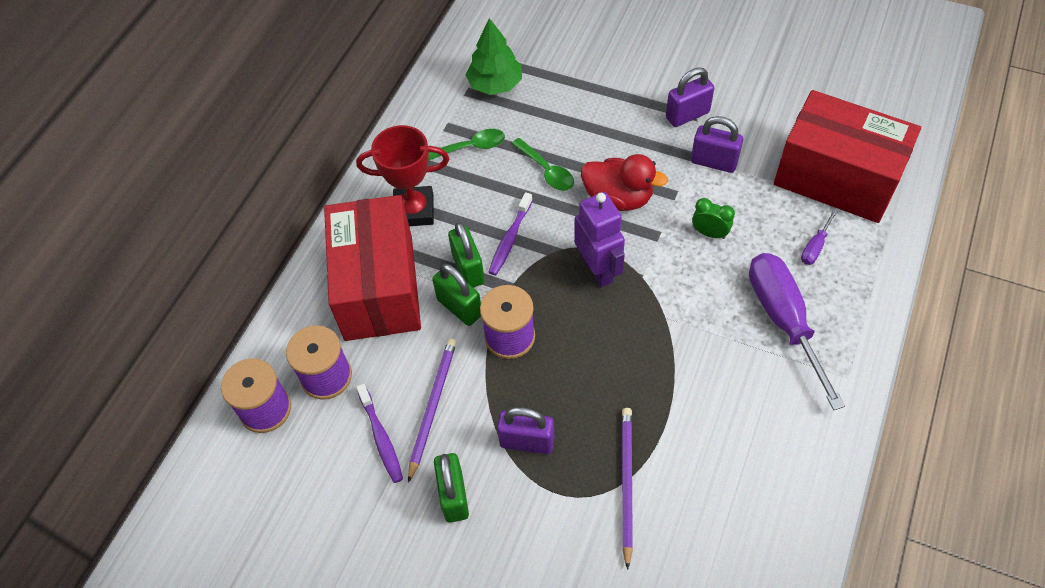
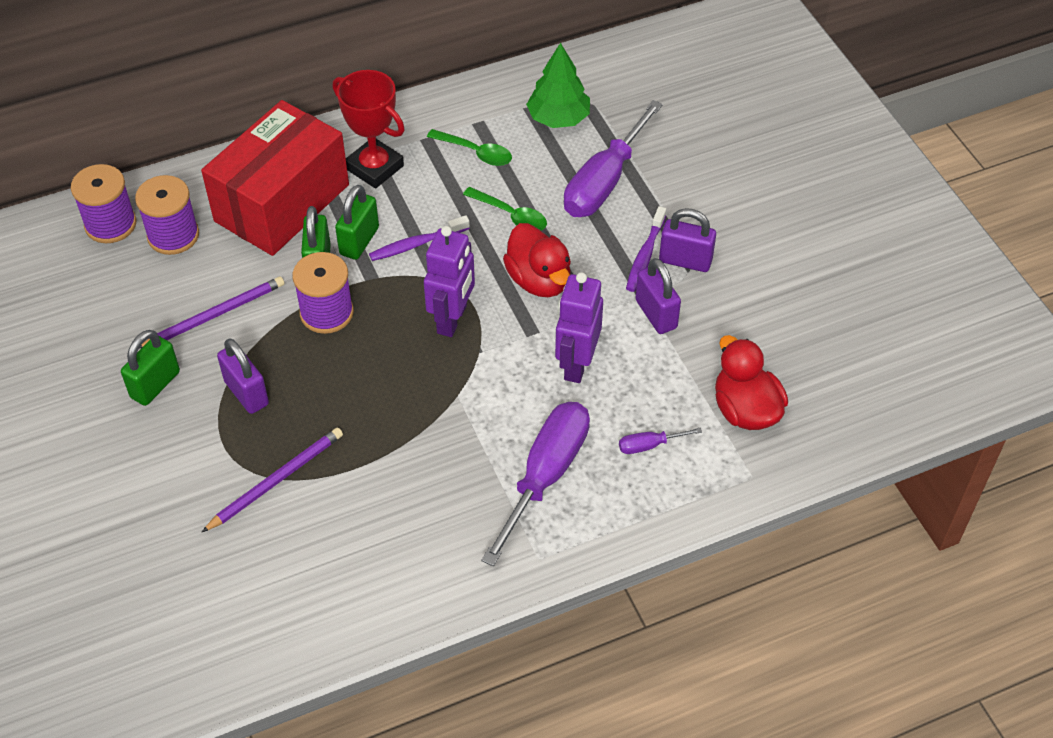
camera: 40 degrees right, 5 degrees down
(381, 438) = (157, 306): purple toothbrush -> purple toothbrush (645, 255)
(546, 171) = (511, 215): green spoon -> green spoon turned 60 degrees counterclockwise
(576, 104) = (604, 182): none -> purple screwdriver
(709, 233) = (576, 364): green clock -> purple robot
(836, 178) = (745, 410): red box -> red duck

